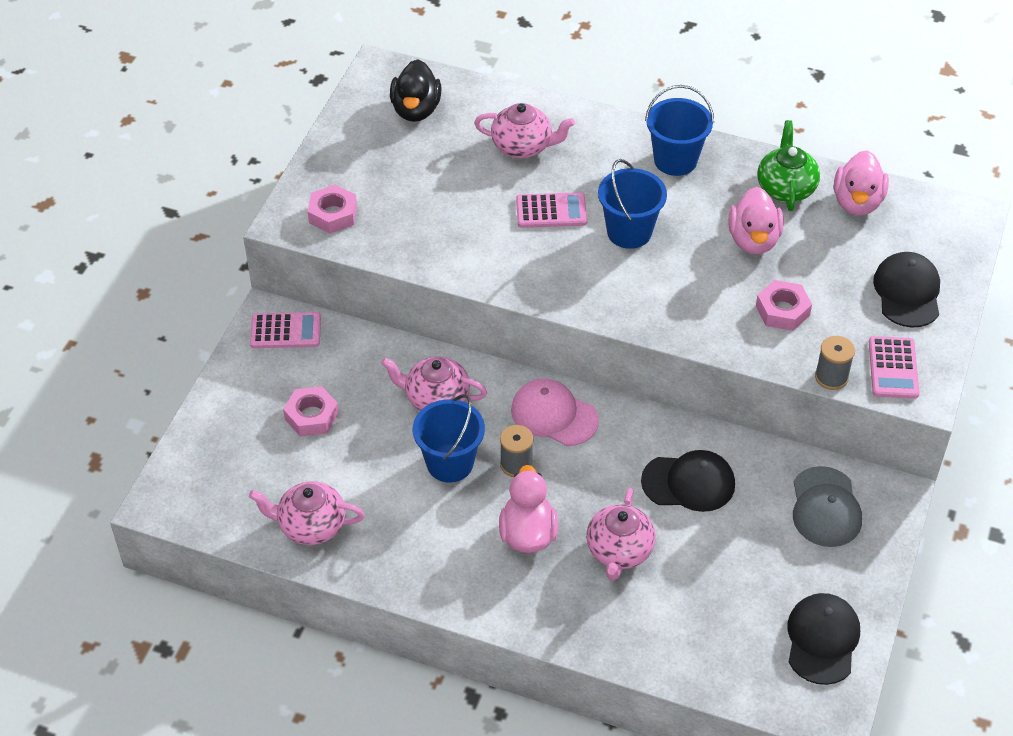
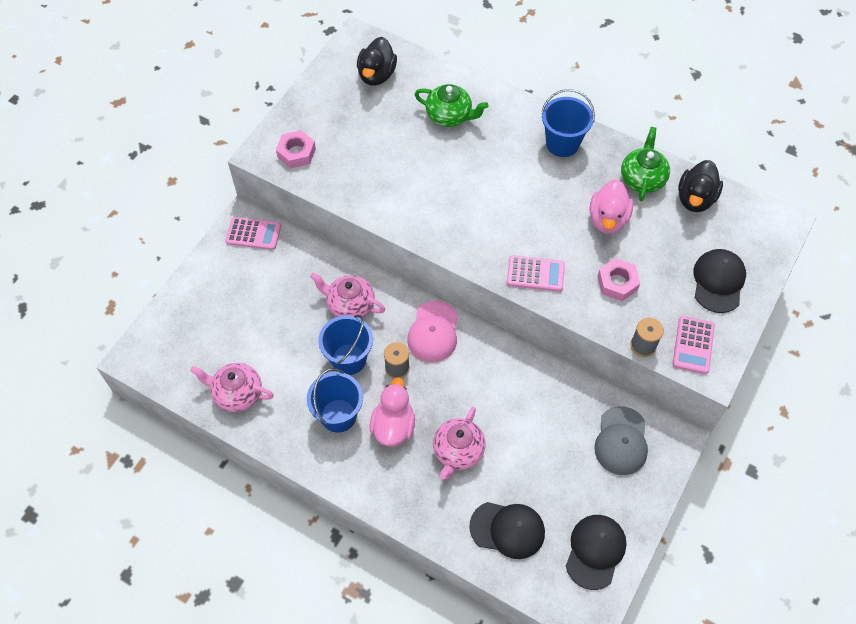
camera: 10 degrees right, 10 degrees up
(311, 416) = (257, 305): pink nut -> none
(523, 146) = (449, 116): pink teapot -> green teapot
(551, 211) = (459, 173): pink calculator -> pink calculator (535, 274)
(554, 415) = (433, 332): pink cap -> pink cap turned 120 degrees counterclockwise
(629, 232) = (514, 199): blue bucket -> blue bucket (338, 415)
(688, 483) = (522, 403): black cap -> black cap (507, 529)
(857, 202) = (695, 199): pink duck -> black duck

